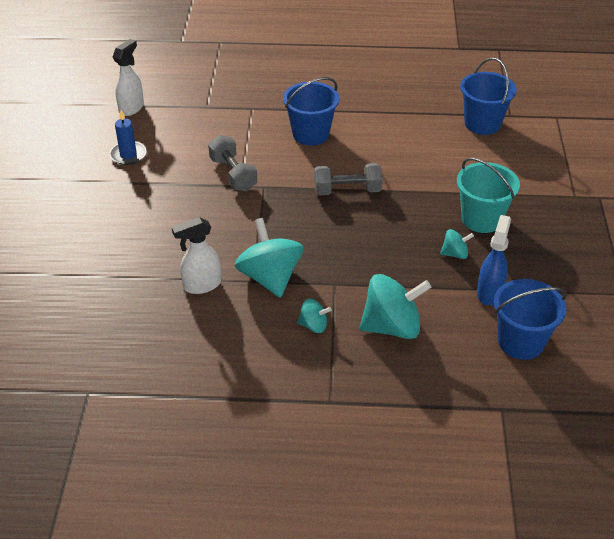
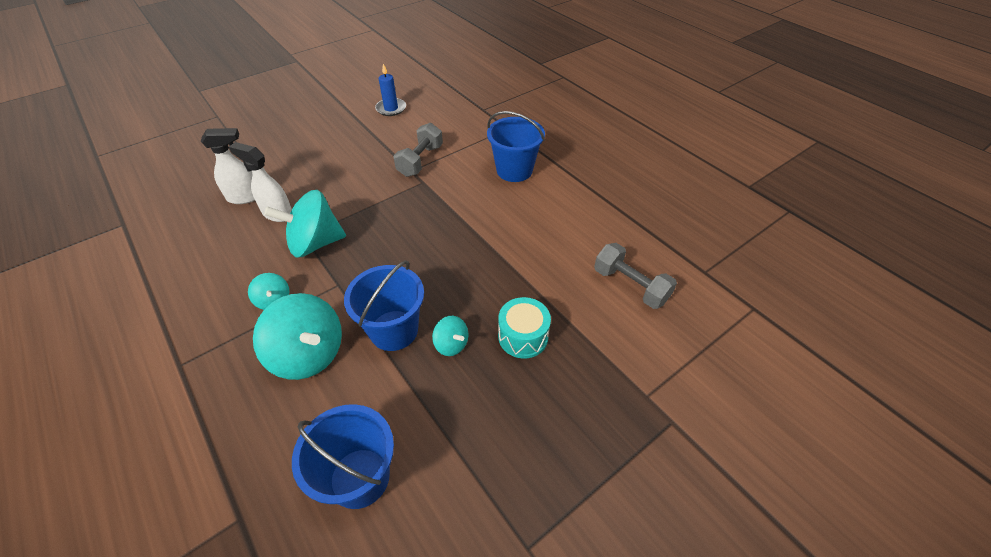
camera: 50 degrees right, 5 degrees up
(131, 108) = (442, 84): white spray bottle -> white spray bottle (245, 197)
(270, 277) = (315, 243): turquoise spinning top -> turquoise spinning top turned 135 degrees counterclockwise
(347, 191) = (466, 227): grey dumbbell -> grey dumbbell (630, 286)
(481, 219) = (523, 336): turquoise bucket -> turquoise drum
(482, 124) = (664, 259): blue bucket -> blue bucket (394, 330)
(489, 292) = (417, 404): blue spray bottle -> none

